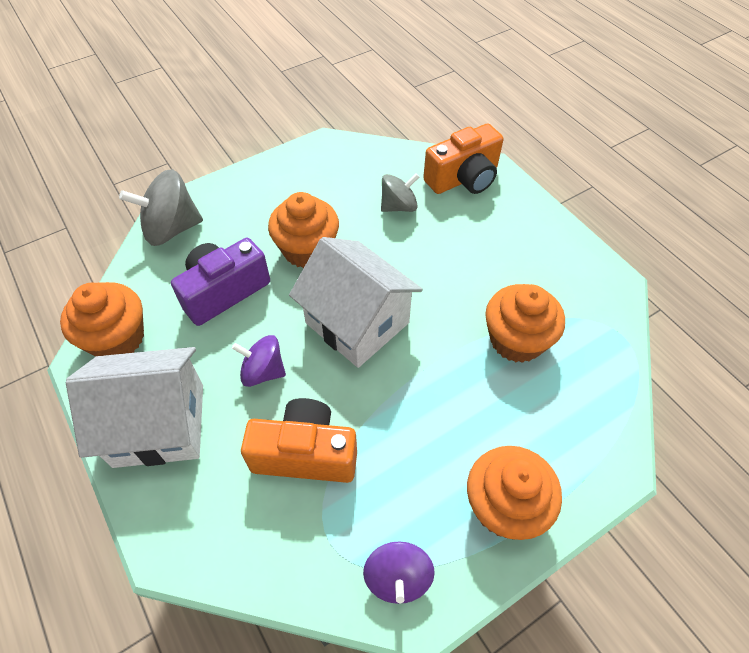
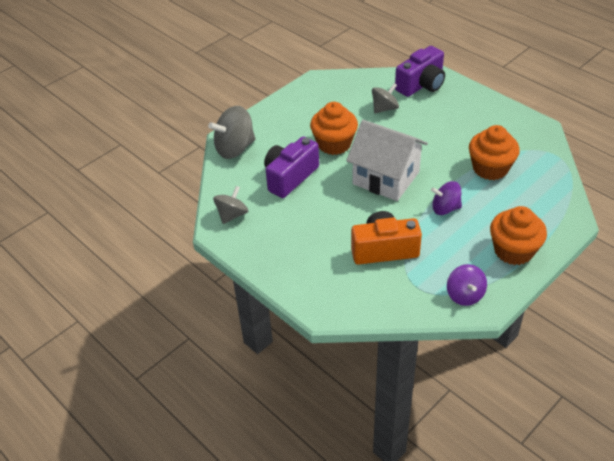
camera: 10 degrees left, 10 degrees down
(117, 338) = (232, 215): orange cupcake -> grey spinning top
(159, 424) = (285, 253): white house -> none
(263, 371) = (337, 214): purple spinning top -> purple spinning top (445, 208)
(463, 178) = (421, 85): orange camera -> purple camera

